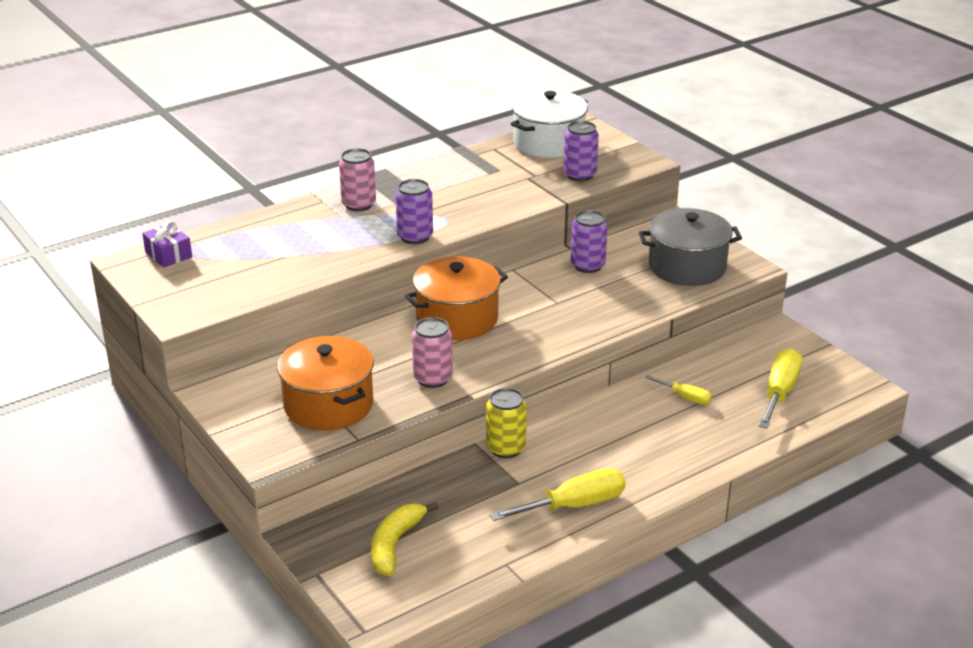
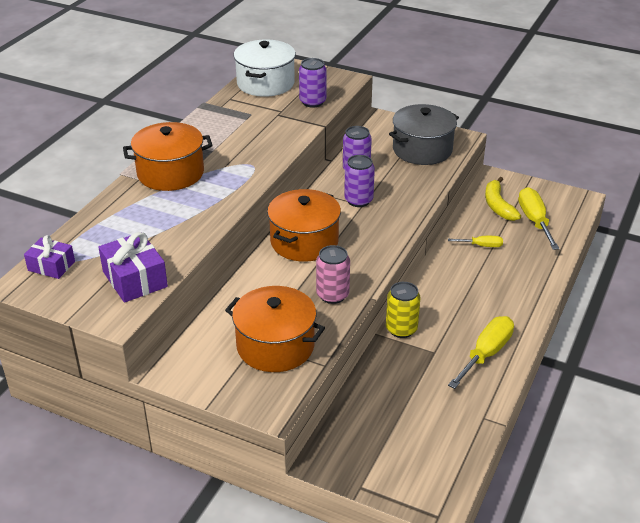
camera: 30 degrees left, 5 degrees up
(228, 289) = (135, 279): none -> purple gift
(358, 204) = (170, 173): pink can -> orange pot
(395, 544) = (394, 437): yellow banana -> yellow banana (498, 205)
(415, 237) = (241, 186): purple can -> purple can (358, 200)

